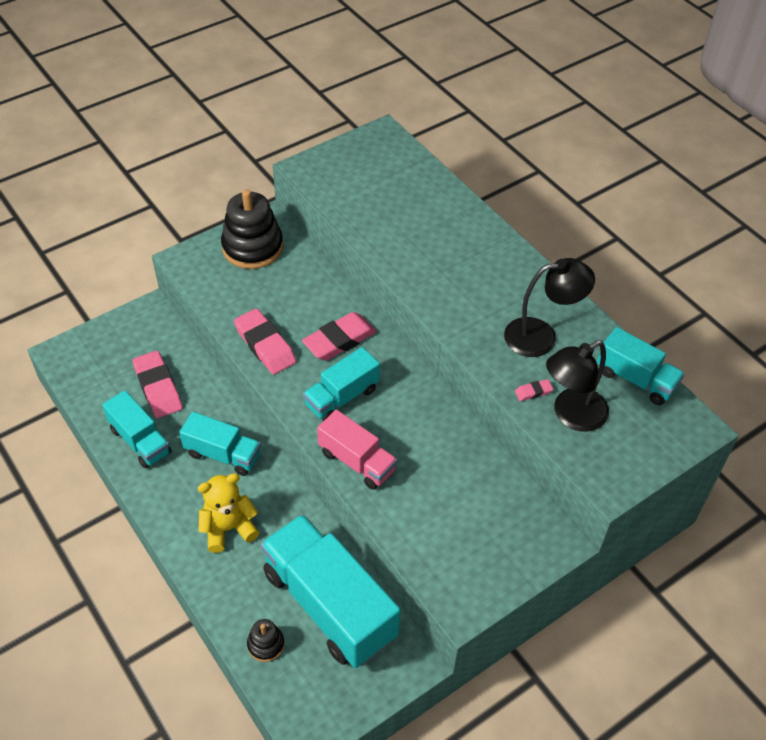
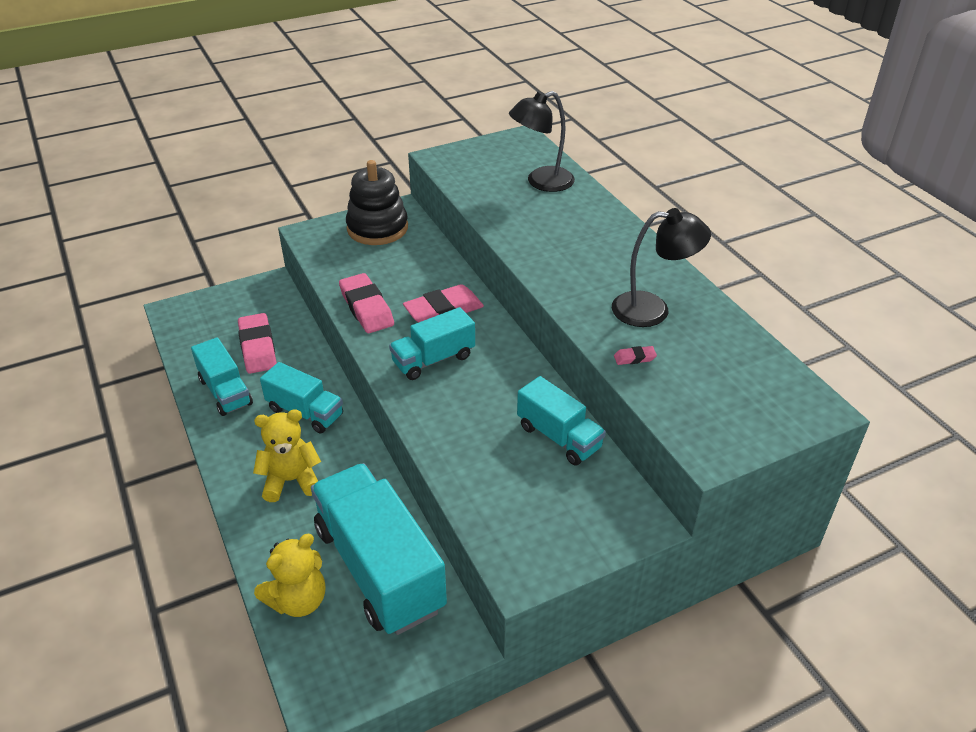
camera: 10 degrees right, 10 degrees down
(266, 644) = (298, 600): black stacking toy -> yellow teddy bear
(357, 461) = (434, 419): pink truck -> none
(571, 415) = (674, 383): black lamp -> black lamp (541, 182)
(636, 379) = (753, 357): turquoise truck -> turquoise truck (559, 437)

